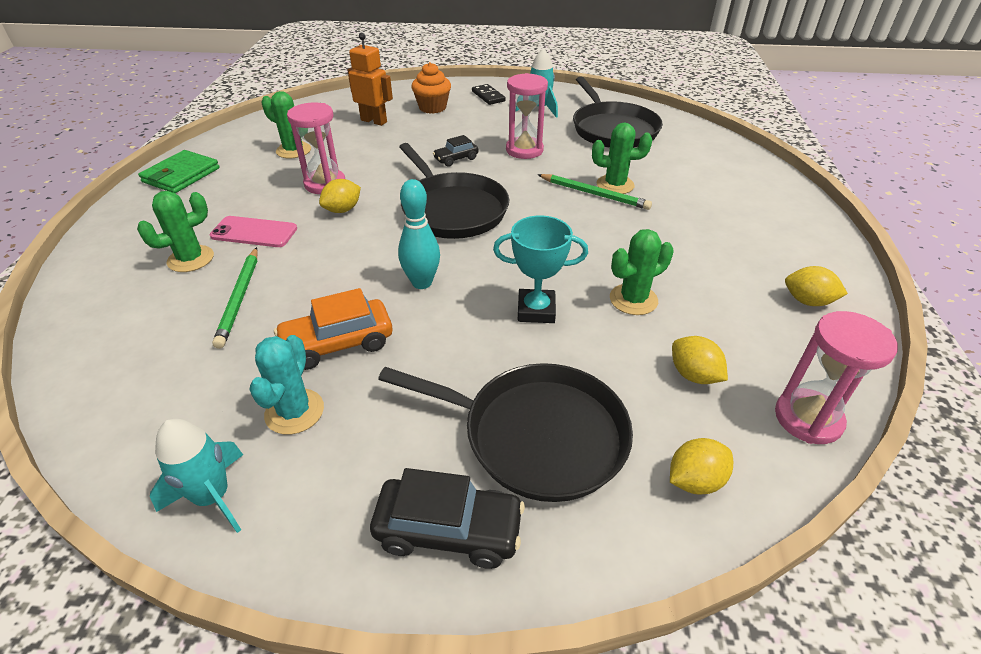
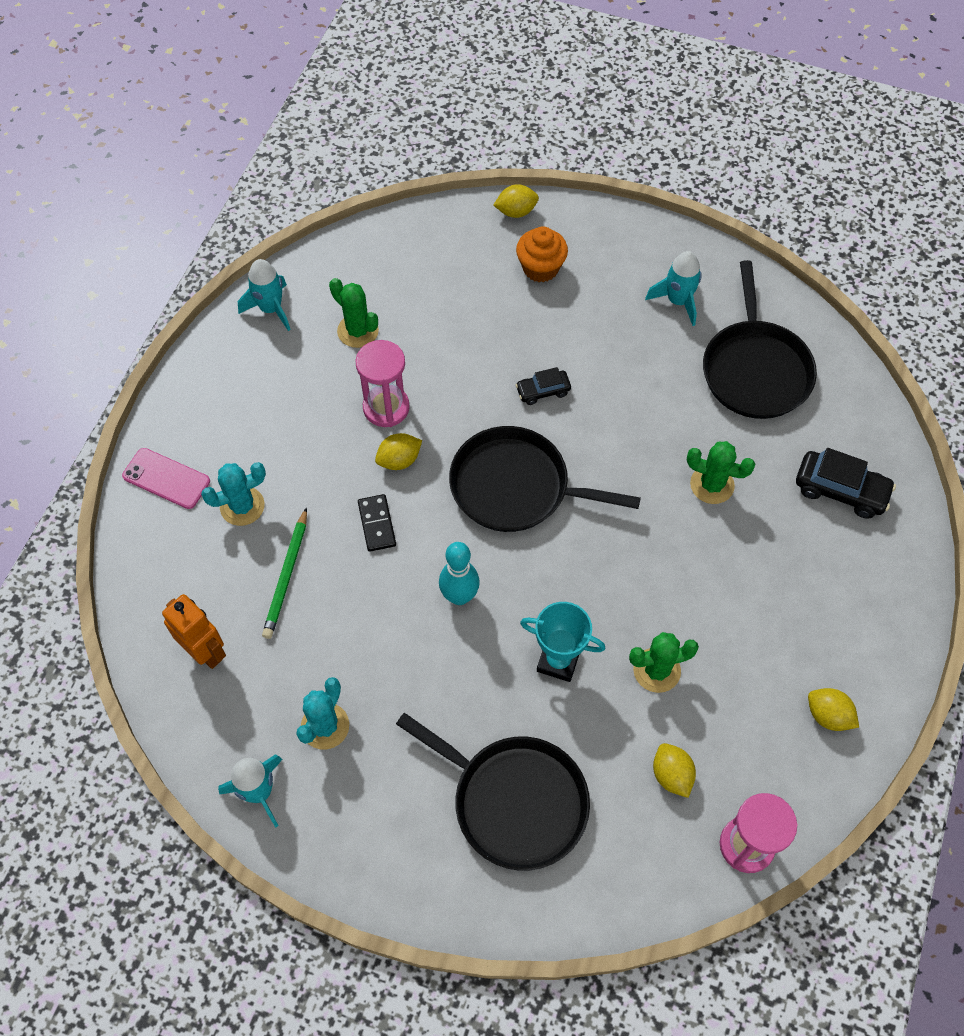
camera: 15 degrees right, 20 degrees up
(181, 175) = (231, 354): green wallet -> none
(191, 259) = (242, 506): green cactus -> turquoise cactus
(217, 149) = (271, 309): none -> turquoise rocket
(254, 232) = (305, 478): pink phone -> pink phone (166, 479)
(338, 344) = (369, 658): orange car -> none
(374, 121) = (461, 285): orange robot -> orange robot (205, 651)
(448, 530) = (424, 866): black car -> black car (840, 490)
(452, 209) = (516, 487): black pan -> black pan turned 120 degrees clockwise
(488, 96) = (620, 255): black domino -> black domino (377, 524)
(524, 150) = (629, 391): pink hourglass -> none
(594, 194) = (681, 496): green pencil -> none
(694, 480) = (623, 875): yellow lemon -> yellow lemon (516, 211)

